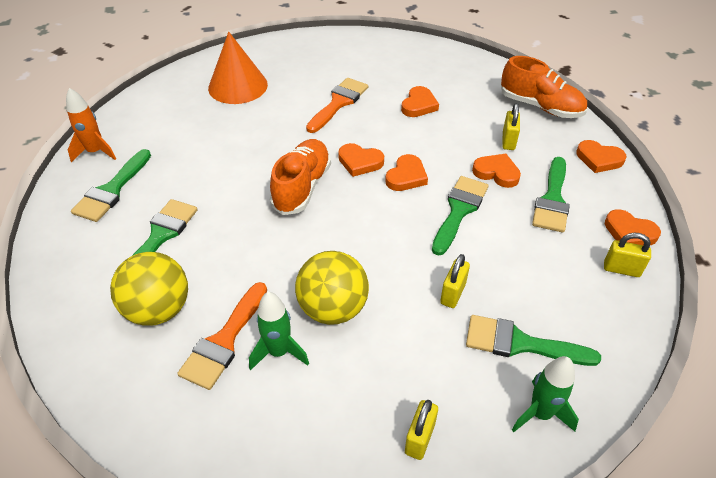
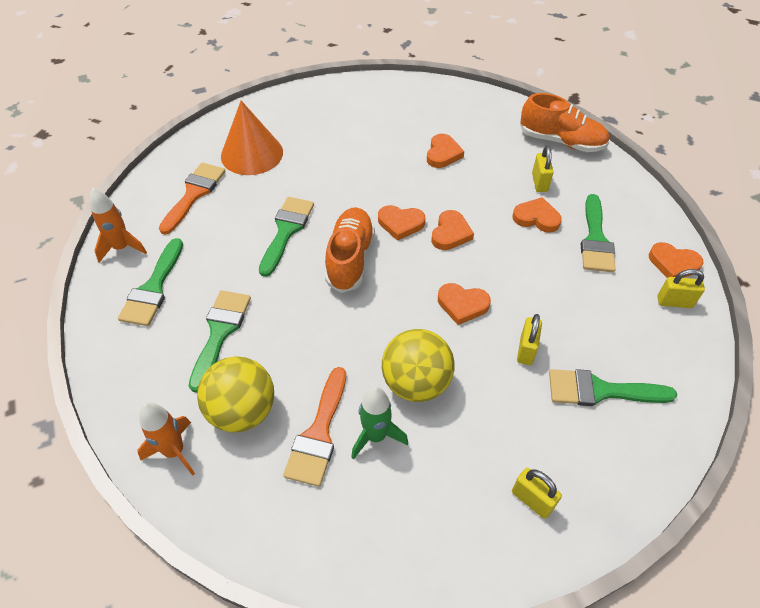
camera: 10 degrees left, 5 degrees up
(84, 336) = (174, 451): none -> orange rocket
(338, 103) = (362, 161): orange brush -> orange brush (194, 194)
(419, 438) = (532, 500): yellow padlock -> yellow padlock turned 60 degrees counterclockwise
(459, 210) = (510, 263): green brush -> green brush (286, 231)
(540, 413) = (634, 456): green rocket -> none
(599, 159) = (628, 191): orange heart -> orange heart (462, 305)

